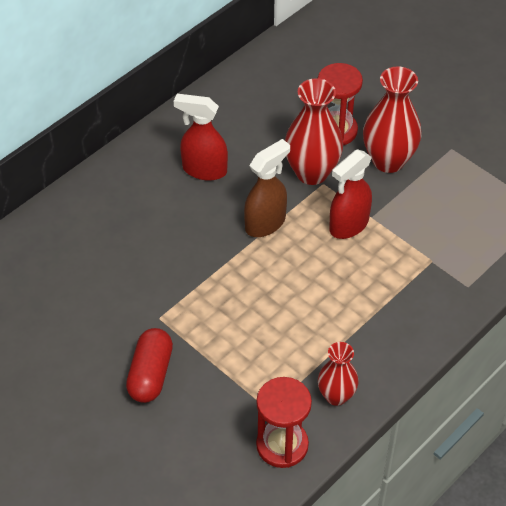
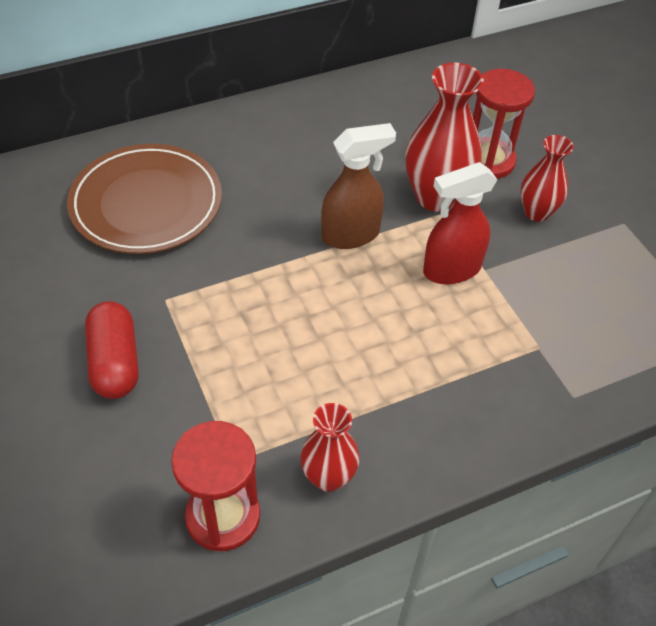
camera: 20 degrees right, 0 degrees up
(100, 250) = (146, 203): none -> brown plate
(150, 374) = (115, 362): red capsule -> red capsule turned 45 degrees counterclockwise
(204, 170) = (312, 156): red spray bottle -> none
(388, 161) = (536, 212): red vase -> red vase, size x0.61

